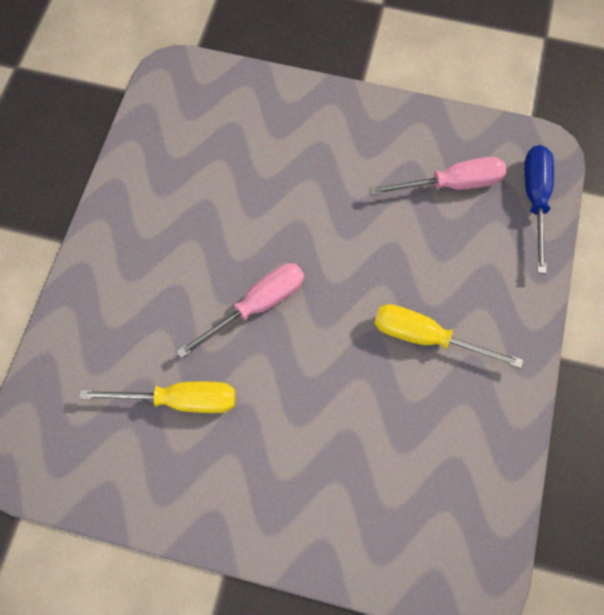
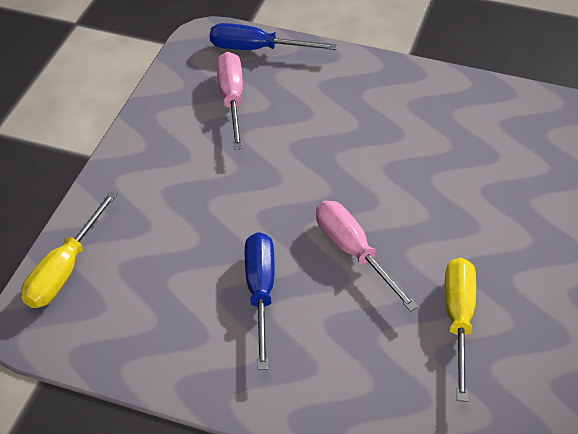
camera: 85 degrees left, 20 degrees down
(207, 231) = (260, 293): none -> blue screwdriver
(426, 337) = (390, 131): yellow screwdriver -> yellow screwdriver (65, 269)

